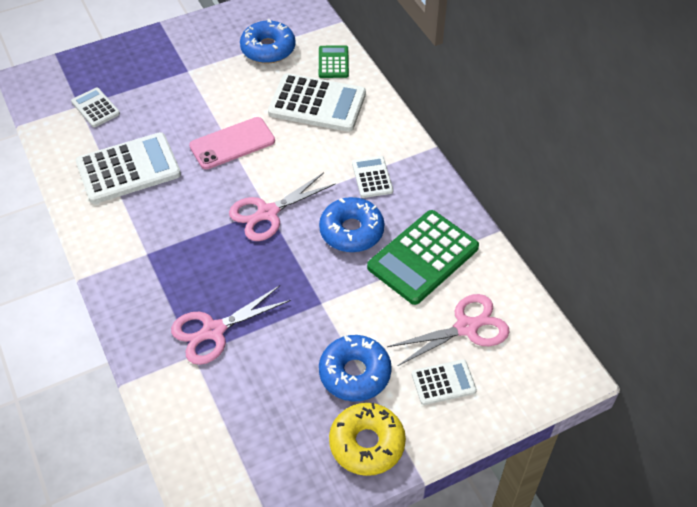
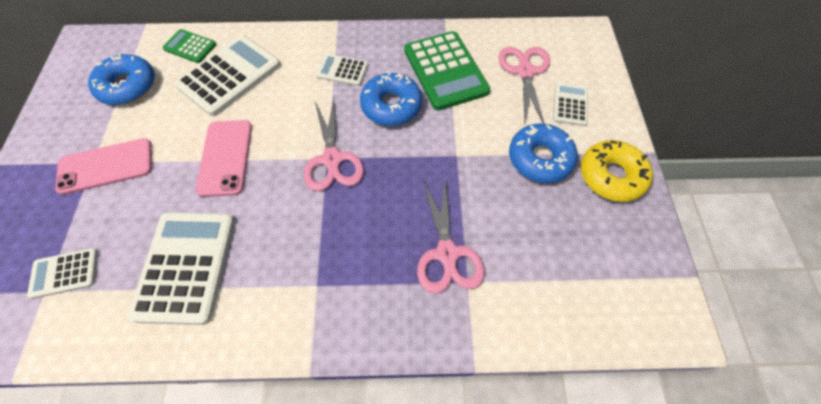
camera: 65 degrees left, 10 degrees up
(188, 79) = (106, 166): none -> pink phone

